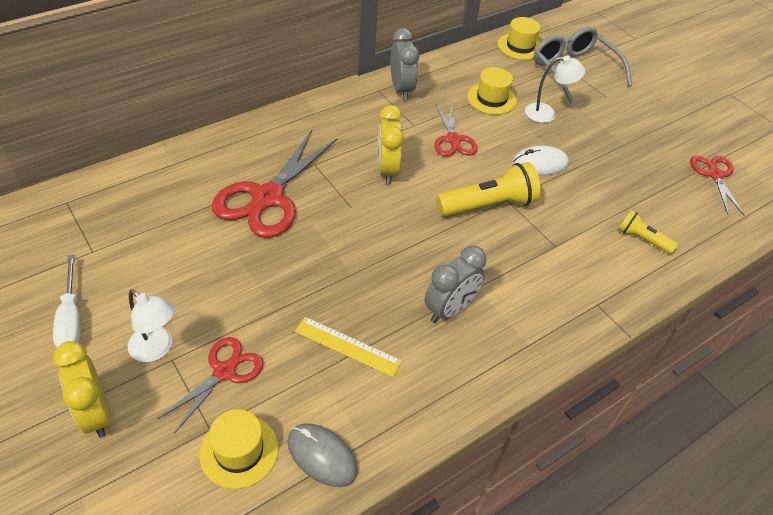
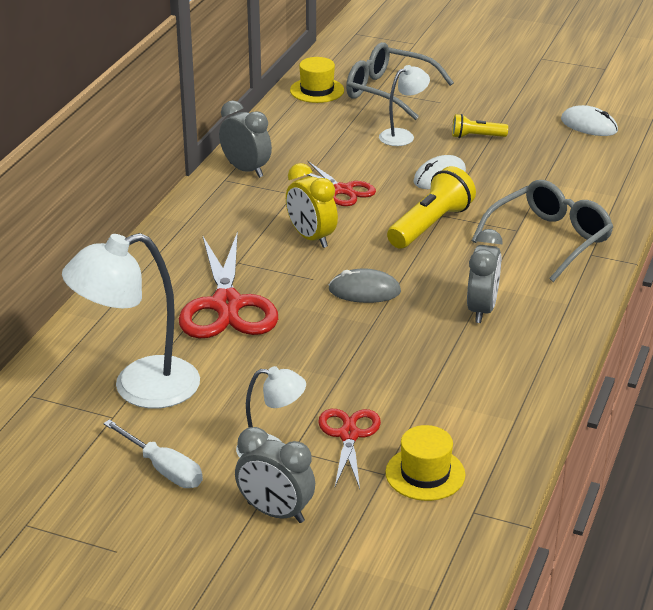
camera: 30 degrees left, 15 degrees down
(96, 413) = (275, 512): yellow clock -> grey clock
(135, 236) = (139, 388): none -> white lamp
(322, 456) = (492, 444): grey mouse -> grey mouse (364, 291)
(347, 346) = (429, 371): yellow ruler -> none
(491, 99) = (340, 144): yellow hat -> none
(574, 270) = (549, 239): none -> grey glasses
(642, 239) = (579, 195): yellow flashlight -> yellow flashlight (476, 136)
(714, 175) = (589, 125): red scissors -> white mouse

